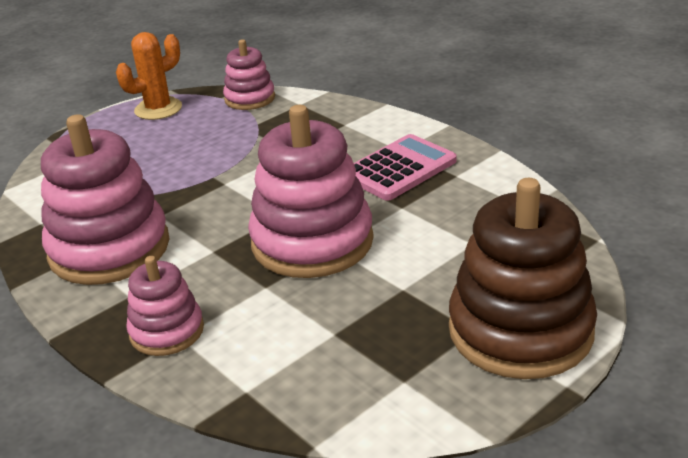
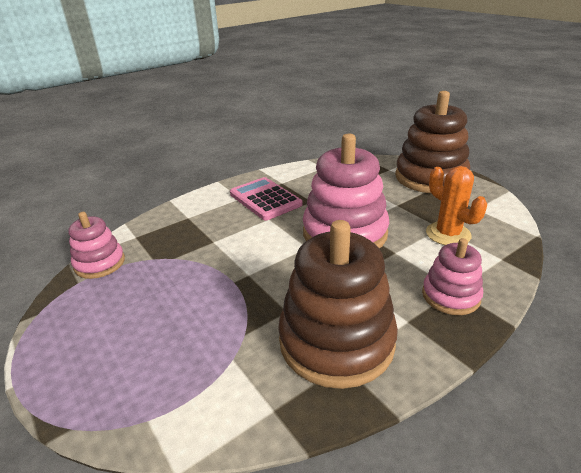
camera: 85 degrees left, 0 degrees up
(109, 249) = (336, 341): pink stacking toy -> brown stacking toy
(158, 109) = (63, 327): orange cactus -> orange cactus (448, 234)

